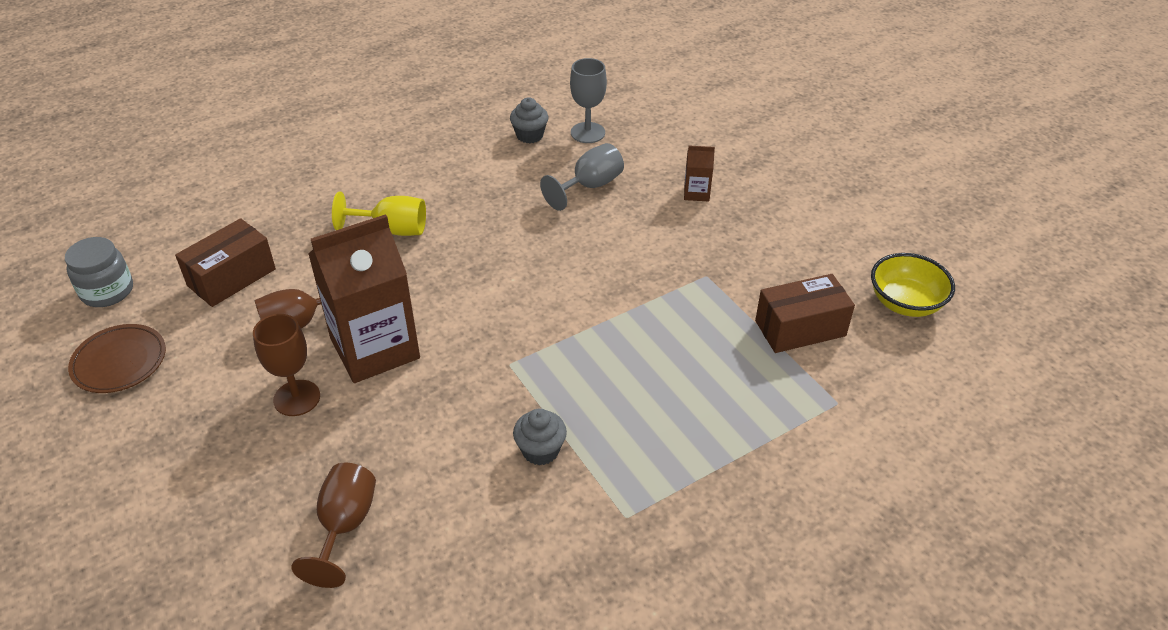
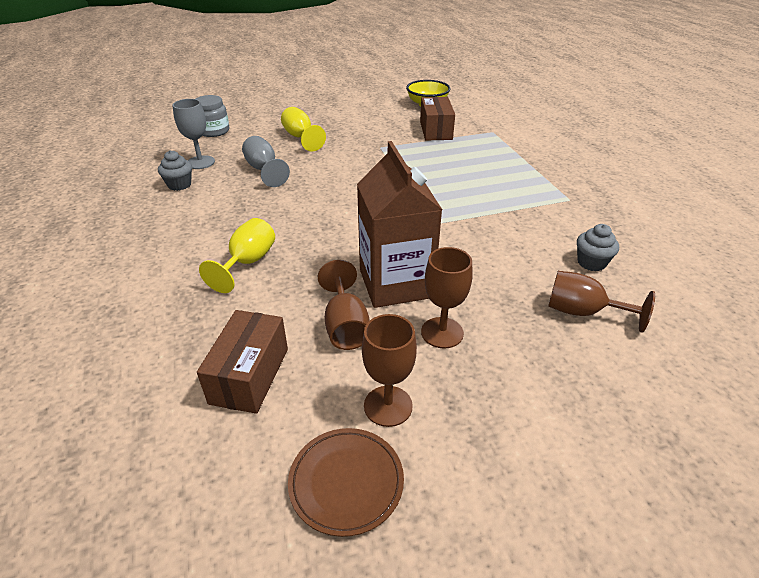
camera: 75 degrees left, 5 degrees down
(107, 291) = (204, 504): grey jar -> grey jar (214, 131)
(196, 373) = (388, 406): none -> brown goblet
(232, 277) = (250, 375): brown box -> brown box turned 45 degrees clockwise
(540, 450) = (516, 221): grey cupcake -> grey cupcake (591, 263)
(696, 193) = (300, 137): brown carton -> yellow goblet

